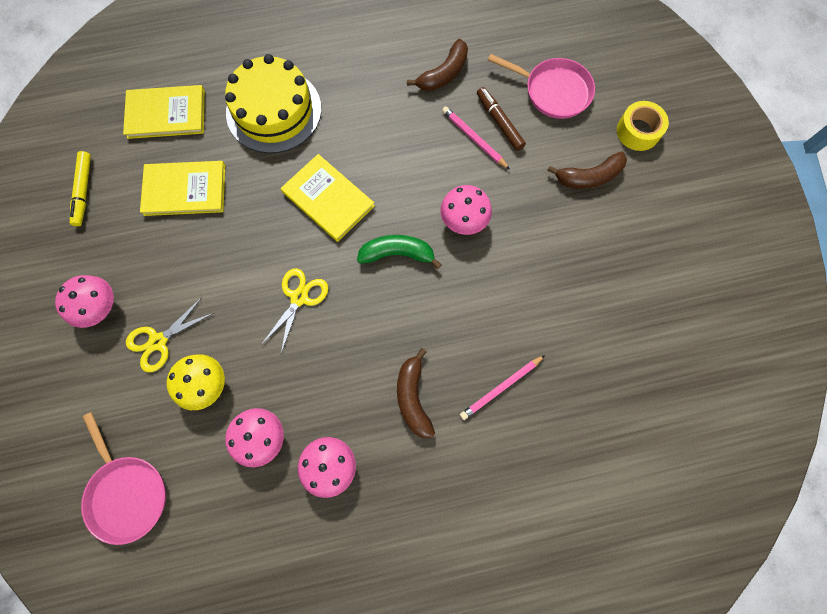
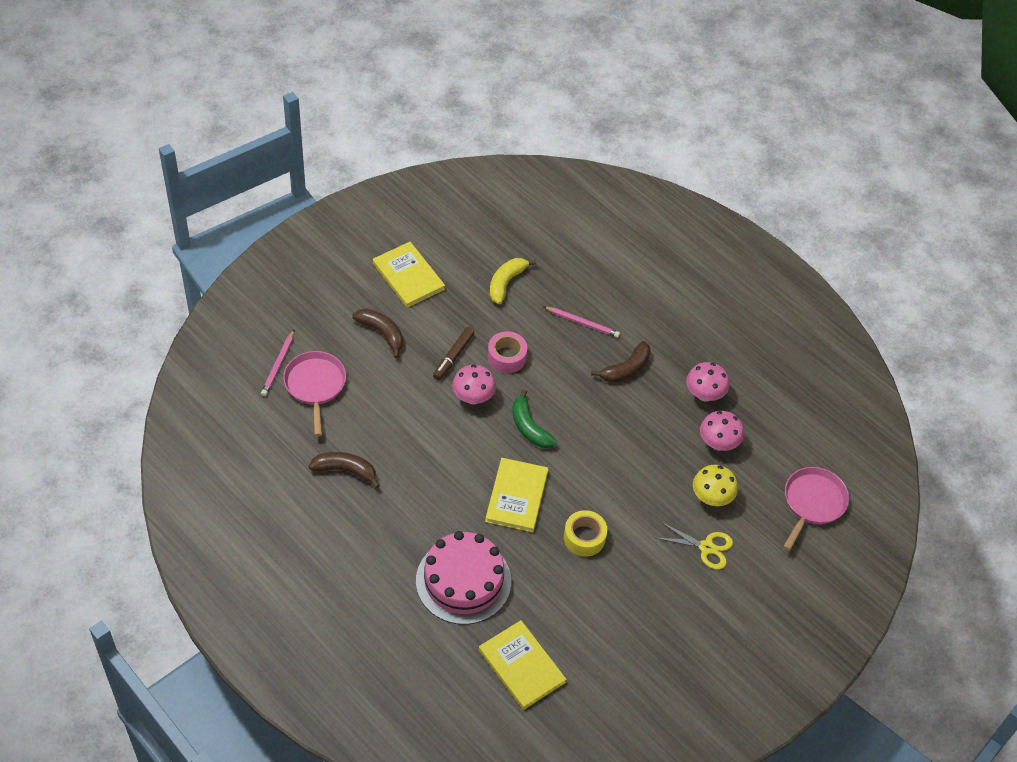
camera: 125 degrees left, 20 degrees down
(84, 191) = (634, 684): yellow marker -> none
(100, 308) = (713, 604): pink mushroom -> none
(185, 190) = (579, 605): yellow book -> yellow book (408, 276)
(274, 110) = (463, 581): yellow cake -> pink cake
(299, 297) = (607, 473): yellow scissors -> none
(474, 139) = (396, 421): pink pencil -> pink pencil (278, 365)
(496, 280) = (506, 357): none -> pink tape
(499, 122) = (369, 410): brown marker -> brown marker (453, 356)
(599, 336) = (506, 283): none -> yellow banana
(638, 131) = (319, 317): yellow tape -> yellow tape (584, 538)

